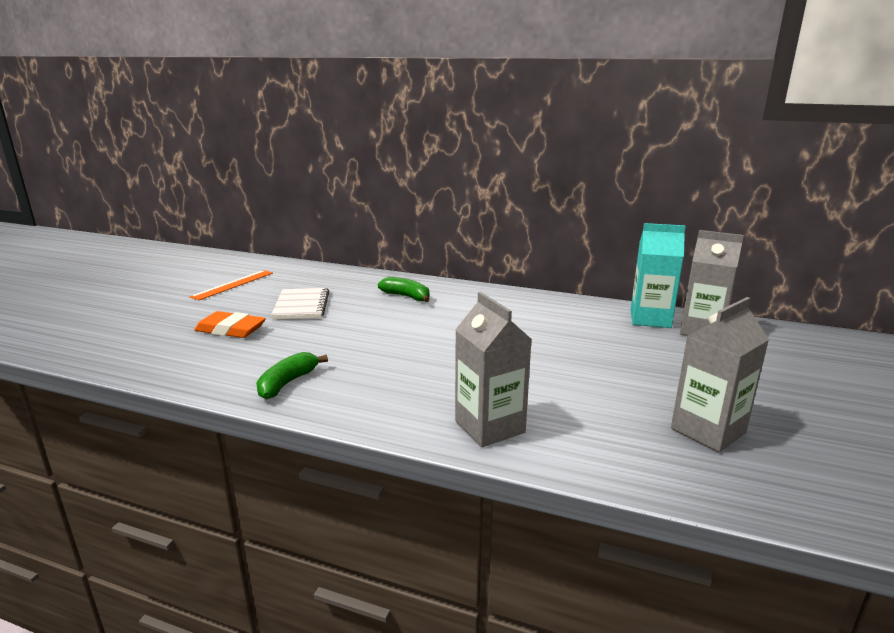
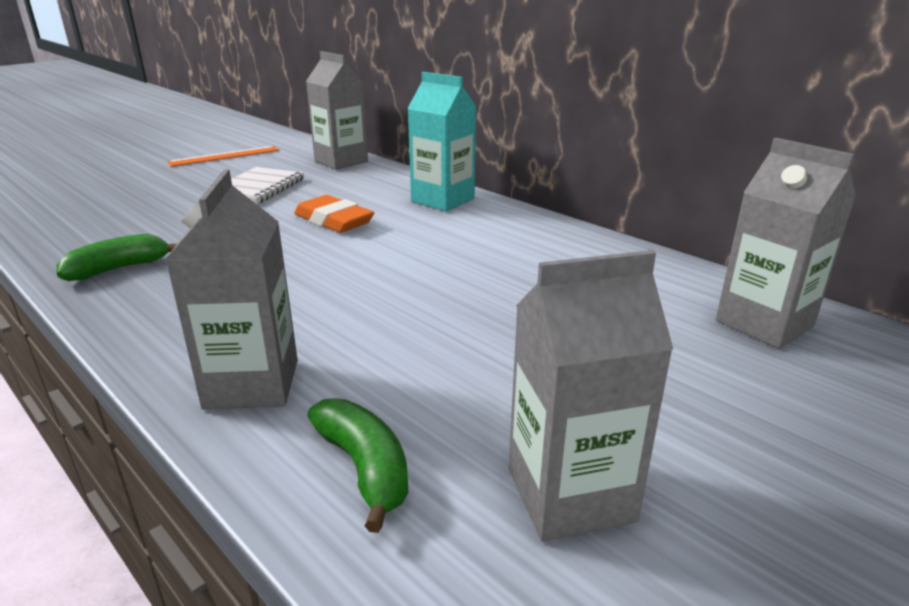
camera: 25 degrees right, 5 degrees up
(231, 330) = (154, 201): orange eraser -> orange eraser (334, 220)
(336, 275) = (341, 161): none -> grey carton
(406, 296) = (384, 197): green banana -> green banana (364, 468)
(650, 319) = (691, 287): turquoise carton -> turquoise carton (442, 200)

